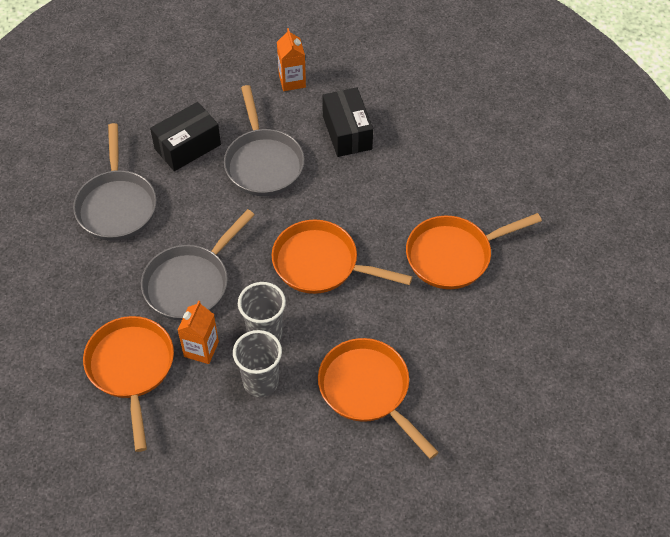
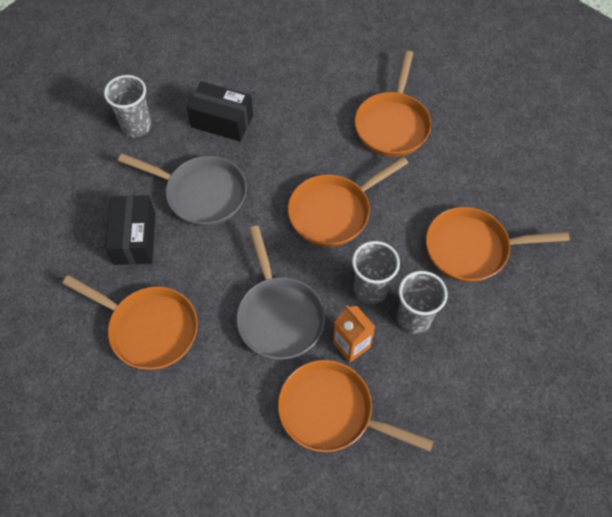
camera: 55 degrees left, 5 degrees up
(117, 205) = (149, 329): grey pan -> orange pan
(292, 81) = (136, 126): orange carton -> grey cup

